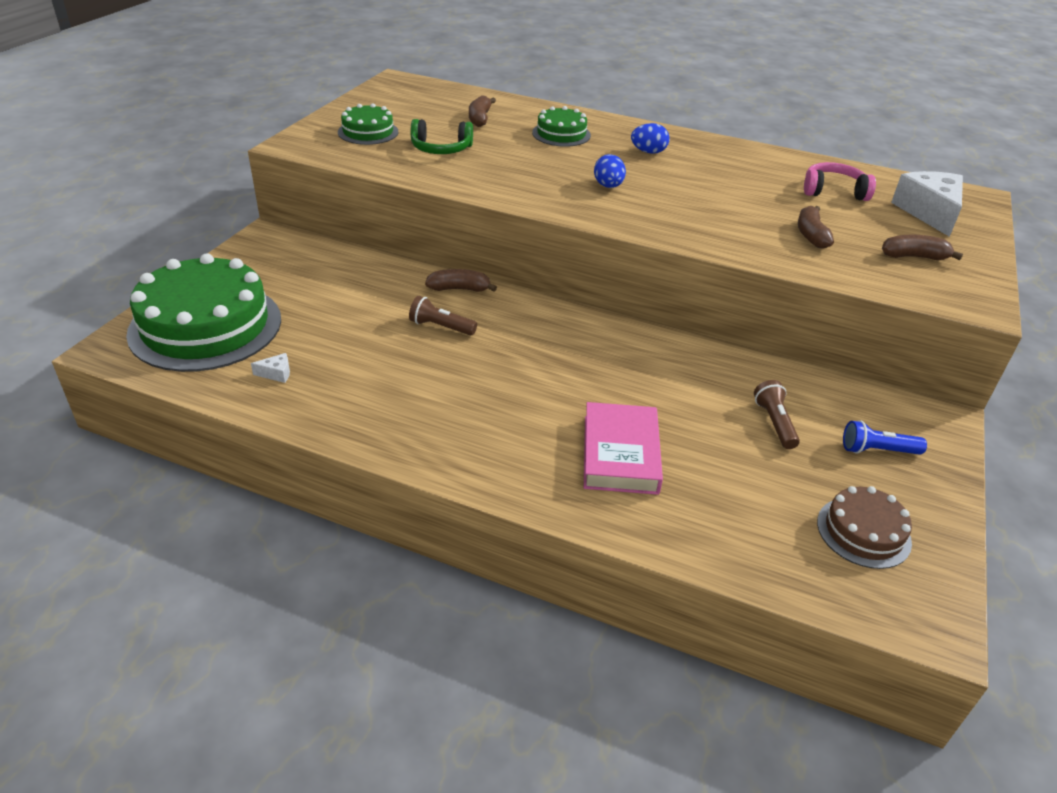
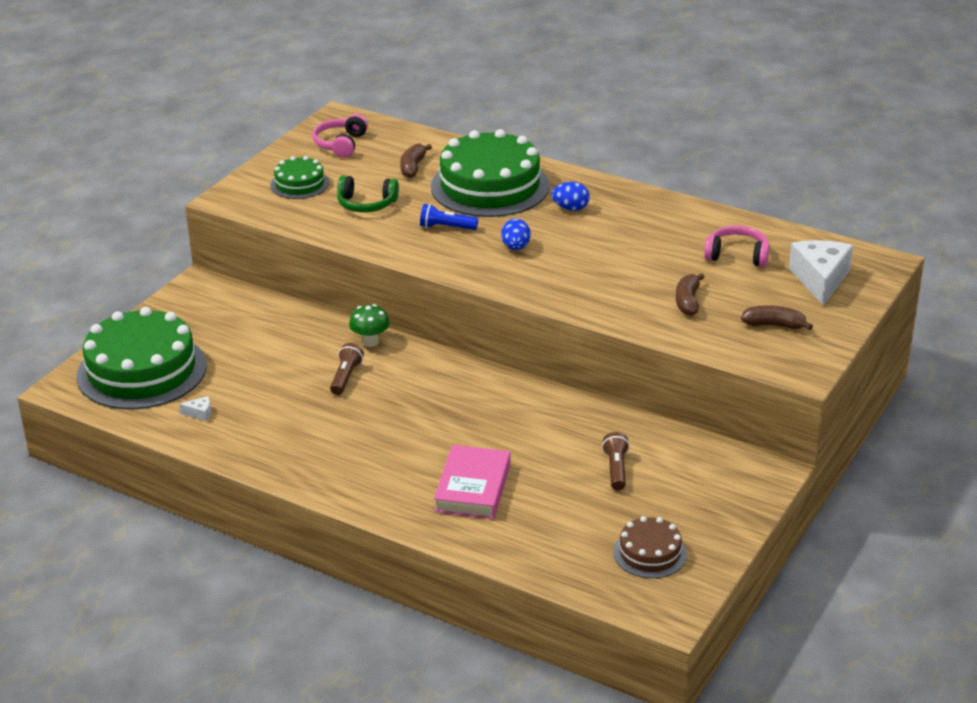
camera: 10 degrees right, 5 degrees down
(403, 100) = (340, 144): none -> pink headphones
(440, 327) = (346, 377): brown flashlight -> brown flashlight turned 75 degrees clockwise
(459, 289) = (370, 342): brown banana -> green mushroom
(561, 134) = (490, 186): green cake -> green cake, size x2.02
(877, 450) = (695, 494): blue flashlight -> blue flashlight (446, 227)

